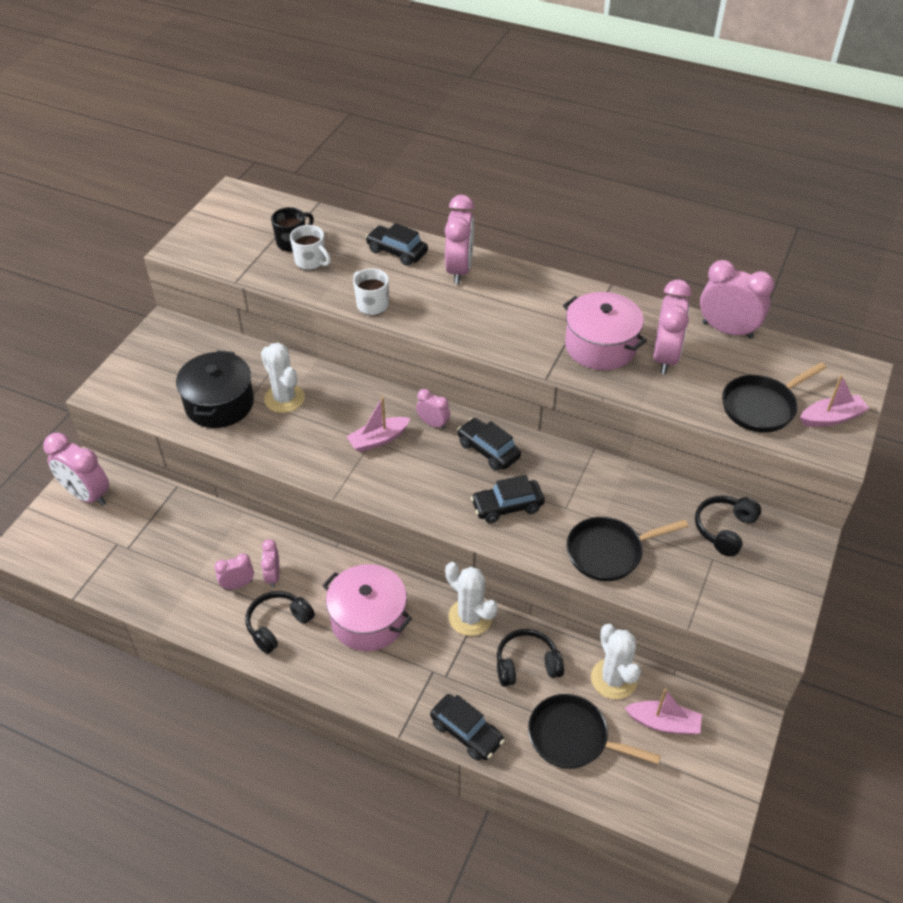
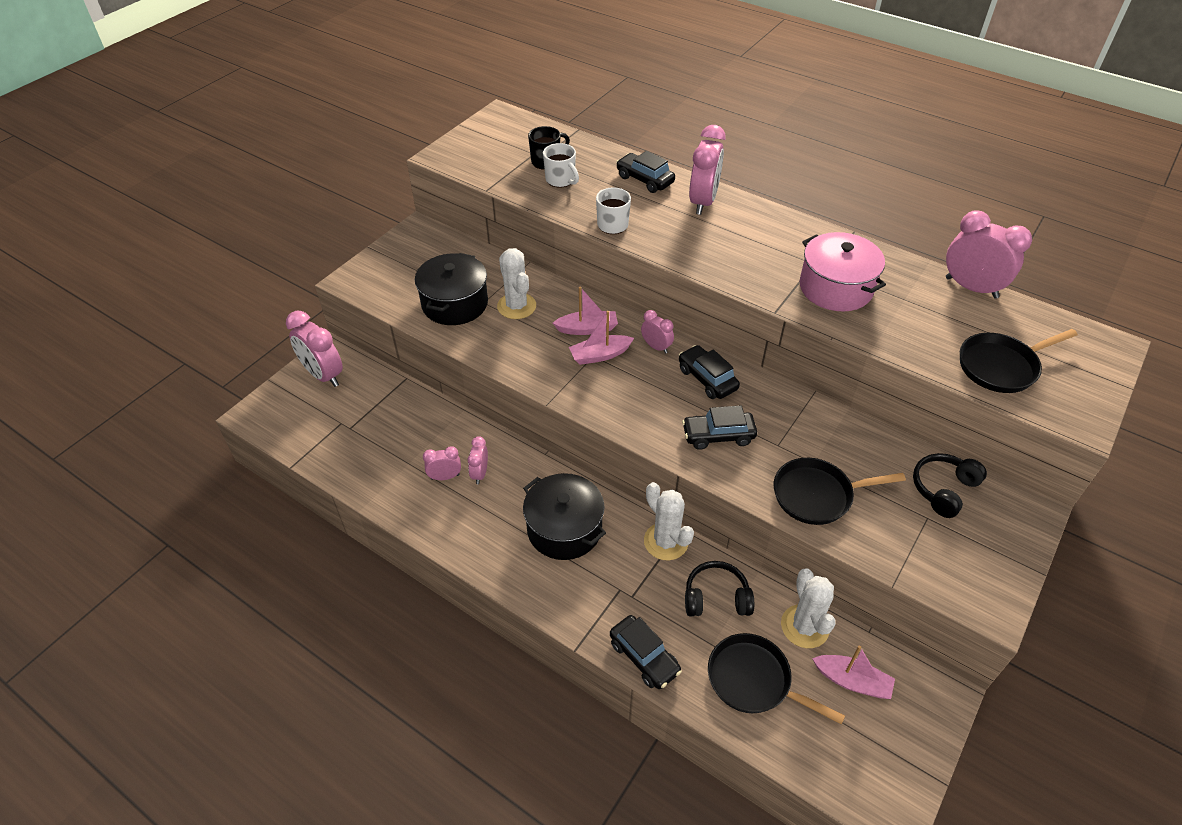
camera: 10 degrees right, 0 degrees up
(278, 625) = (476, 521): black headphones -> none
(368, 619) = (564, 529): pink pot -> black pot
(665, 357) = (902, 306): pink clock -> none
(831, 418) = (1077, 387): pink boat -> pink boat (587, 329)

